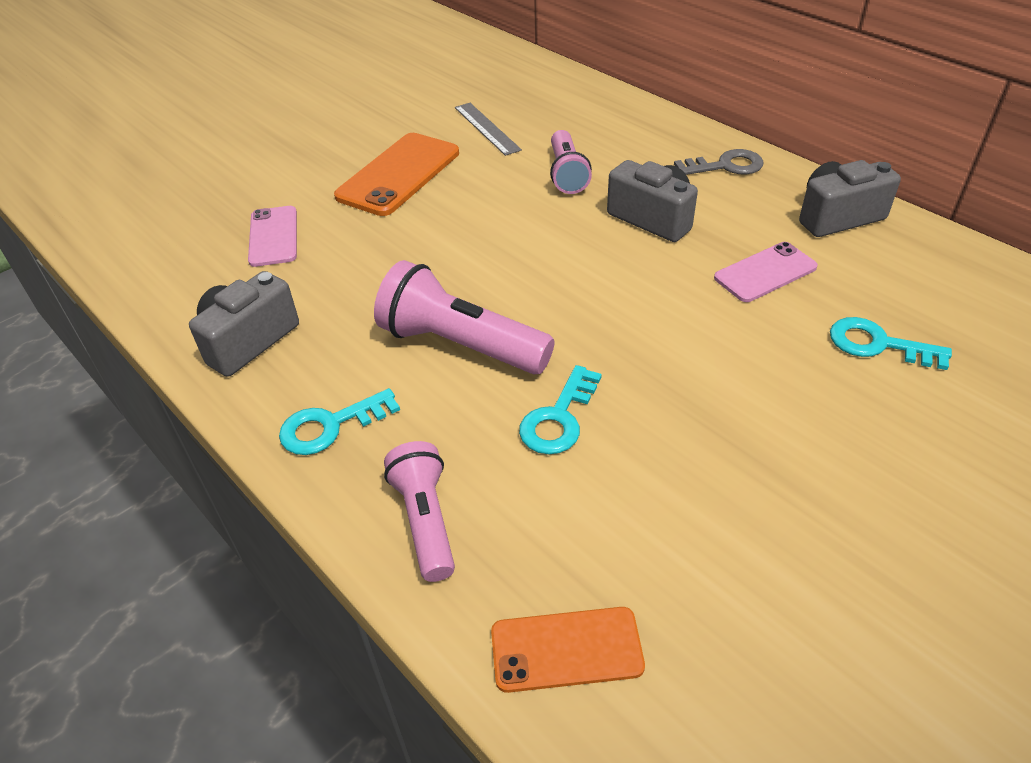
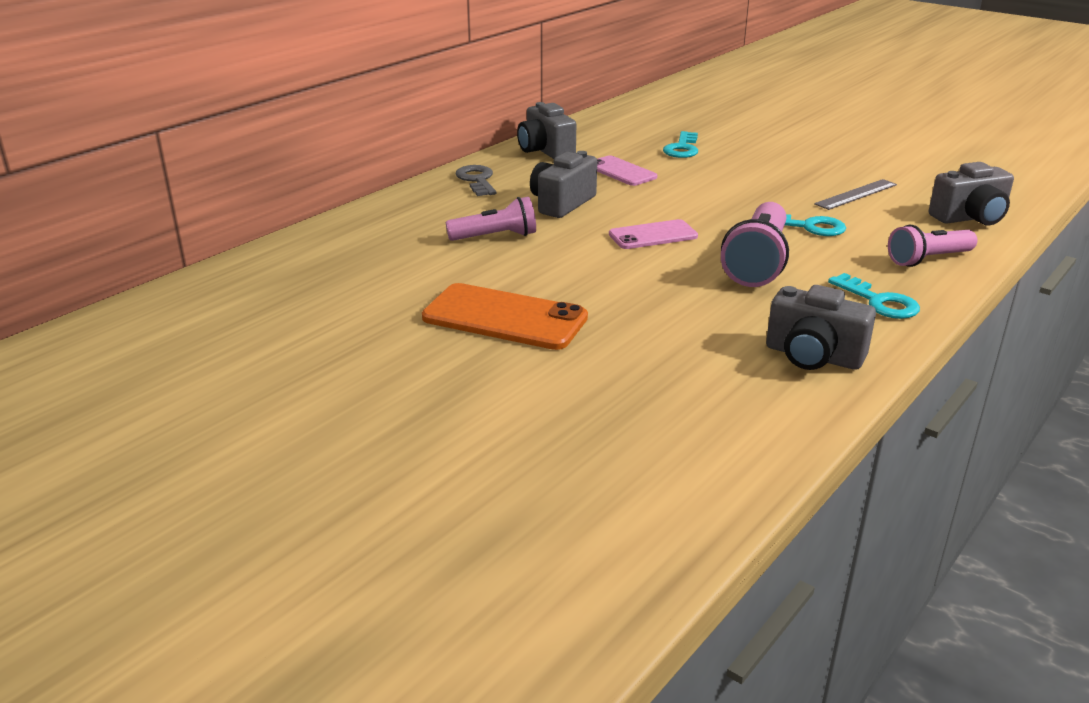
camera: 100 degrees left, 15 degrees down
(273, 236) = (644, 375): pink phone -> pink phone (653, 235)
(486, 128) = (402, 279): grey ruler -> grey ruler (856, 194)
(566, 649) = (970, 218): orange phone -> grey camera

